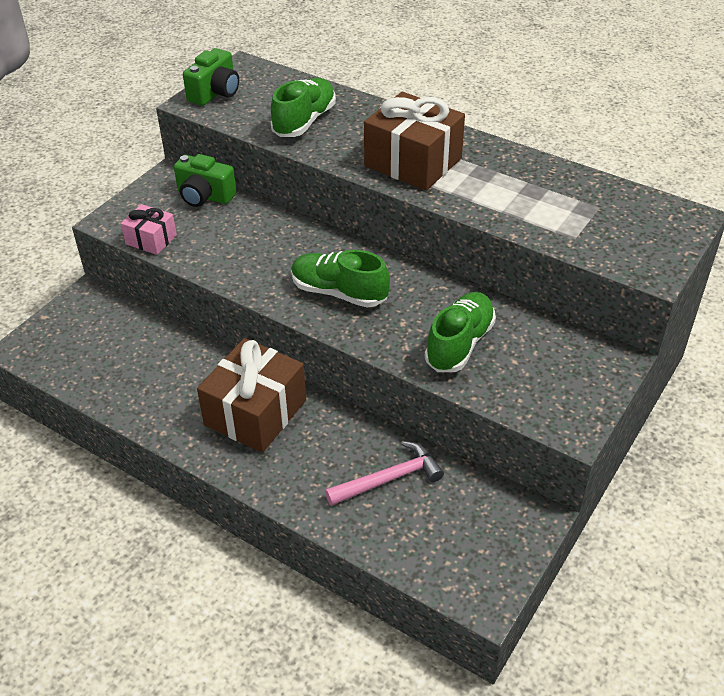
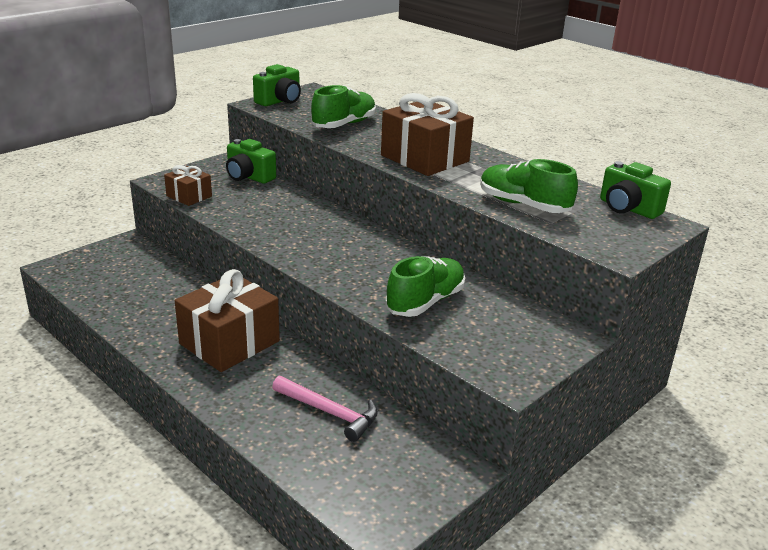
camera: 10 degrees right, 15 degrees down
(151, 239) = (189, 196): pink gift -> brown gift
(339, 292) = (331, 251): green shoe -> green shoe (523, 205)
(389, 479) = (329, 412): pink hammer -> pink hammer turned 45 degrees clockwise
(644, 201) = (628, 208): none -> green camera

